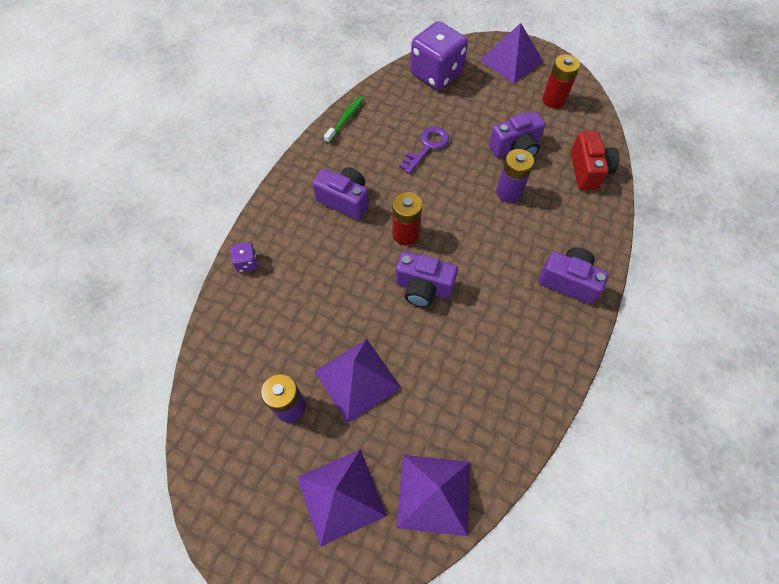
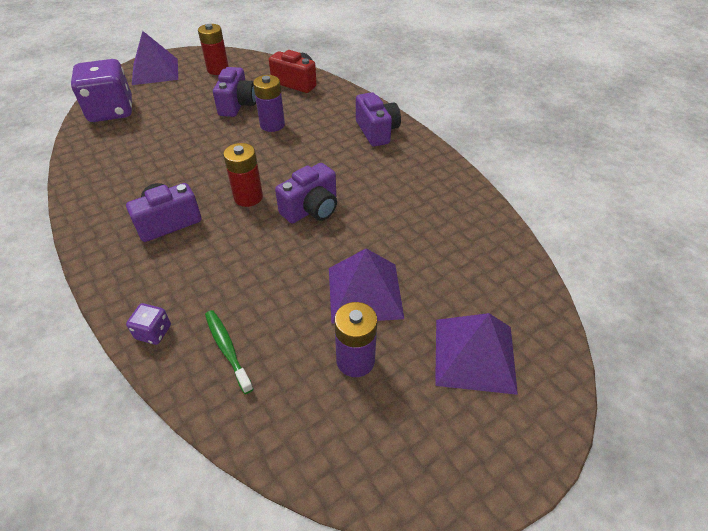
camera: 60 degrees left, 15 degrees down
(345, 119) = (79, 184): green toothbrush -> green toothbrush (227, 349)
(427, 147) = (177, 147): purple key -> none
(434, 494) = (506, 284): purple pyramid -> none
(568, 281) = (377, 131): purple camera -> purple camera turned 105 degrees clockwise

